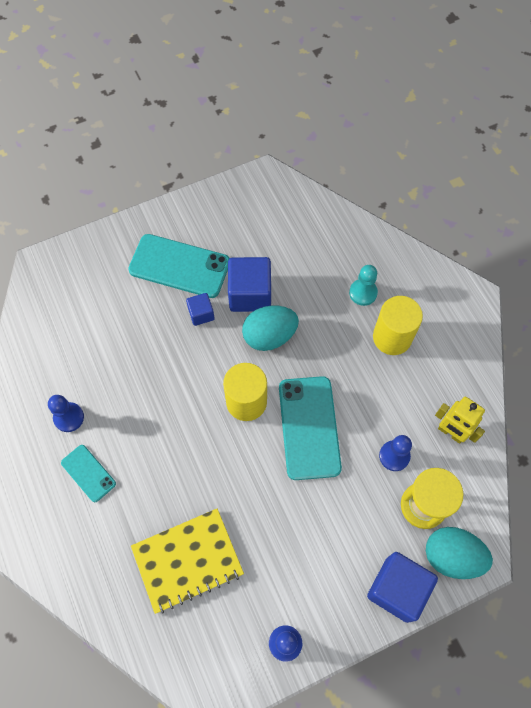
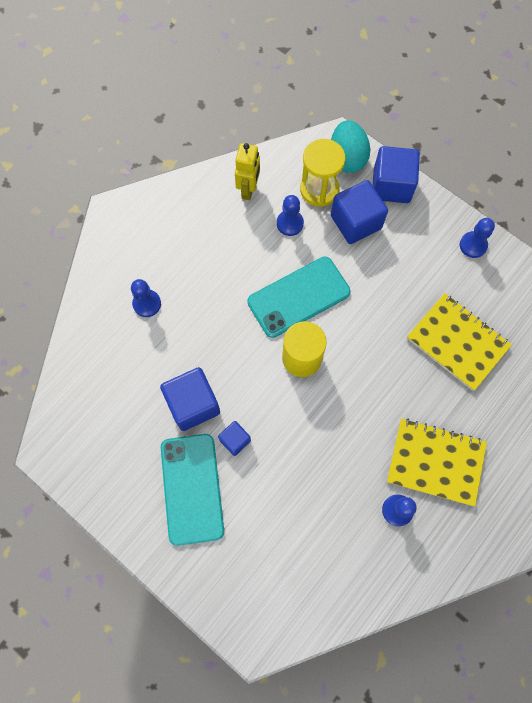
camera: 115 degrees left, 5 degrees up
(88, 473) = (435, 462): turquoise phone -> yellow notebook
(269, 336) = (229, 366): turquoise egg -> none
(363, 293) = (147, 304): turquoise pawn -> blue pawn
(368, 525) = (356, 222): none -> blue cube
(392, 337) = (182, 263): yellow cylinder -> none

